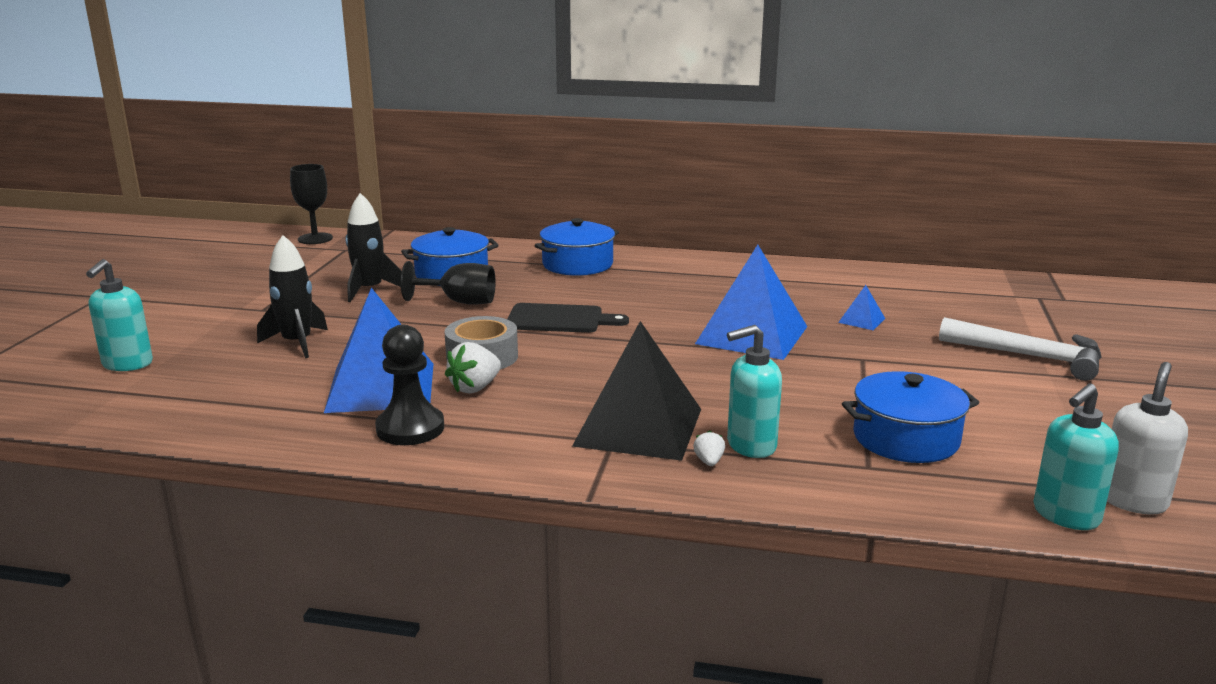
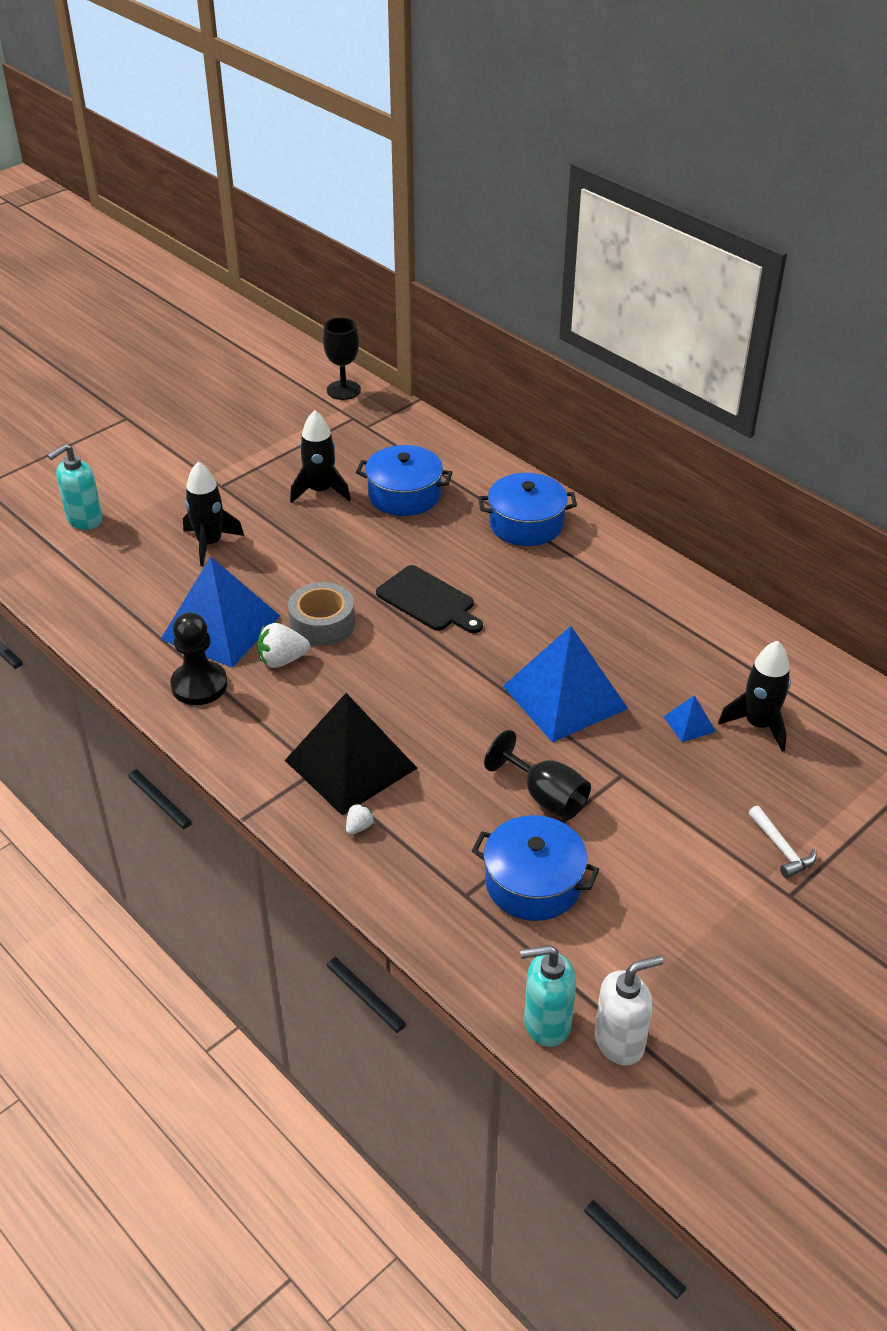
camera: 35 degrees right, 20 degrees up
(460, 302) = (373, 540): black goblet -> black goblet (545, 796)
(750, 446) = (407, 827): turquoise soap dispenser -> none
(905, 307) = (758, 725): none -> black rocket
(1029, 356) = (781, 848): white hammer -> white hammer, size x0.52

